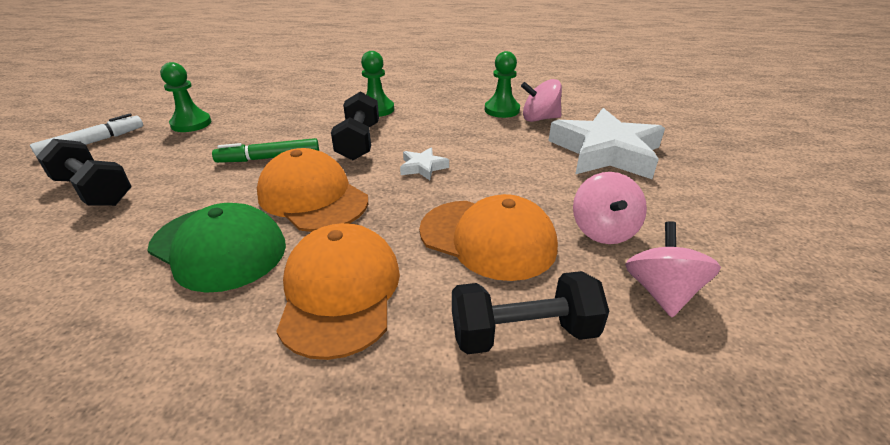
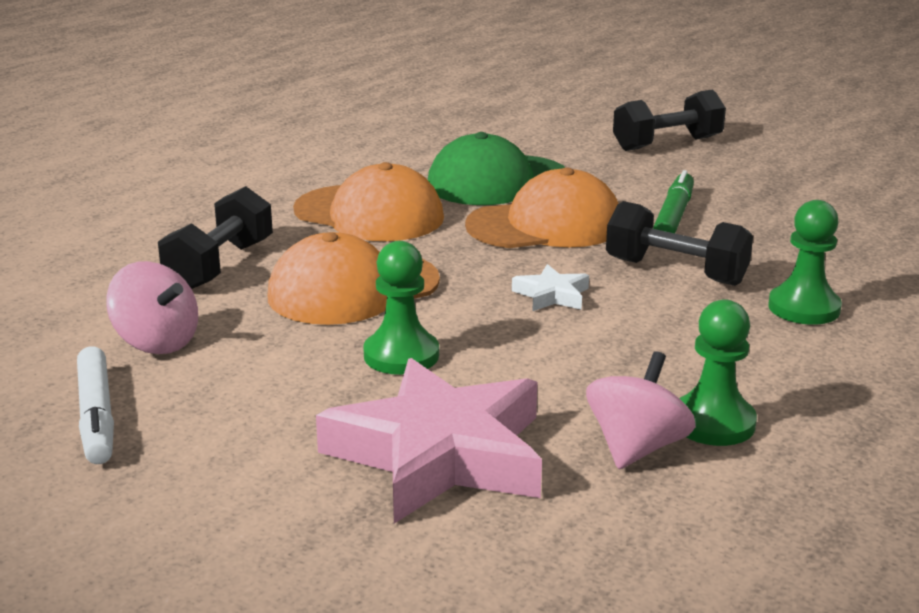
camera: 120 degrees right, 10 degrees down
(93, 142) = (803, 143): white marker -> white marker (96, 416)
(191, 124) = (832, 186): green pawn -> green pawn (401, 355)
(603, 230) = (274, 356): pink spinning top -> none
(605, 152) = (439, 454): white star -> pink star

